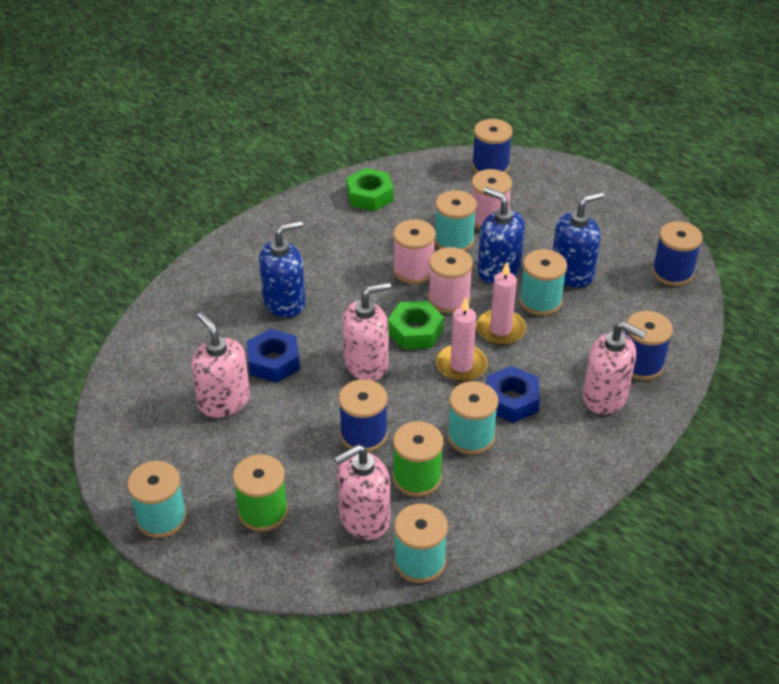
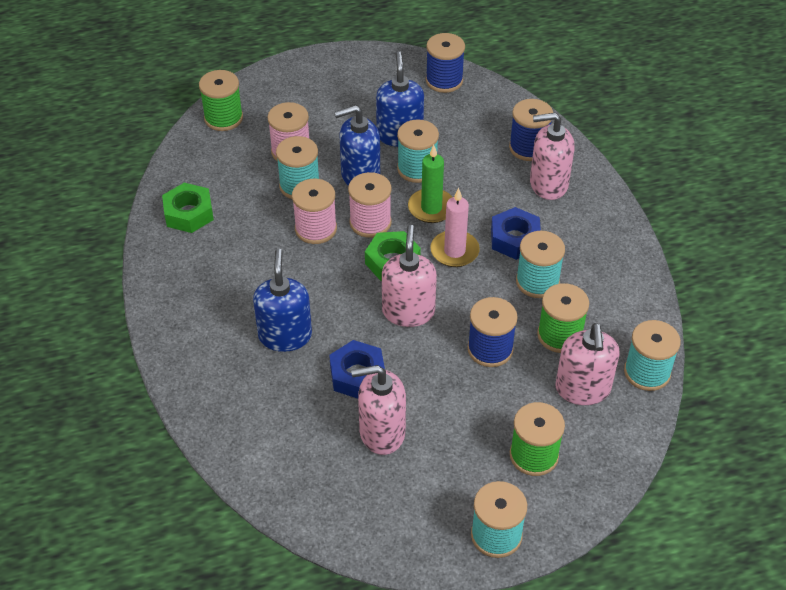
camera: 60 degrees left, 5 degrees up
(490, 167) = (223, 118): blue spool -> green spool
(500, 329) = (431, 208): pink candle -> green candle
(605, 397) = (548, 184): pink soap dispenser -> pink soap dispenser turned 150 degrees counterclockwise

